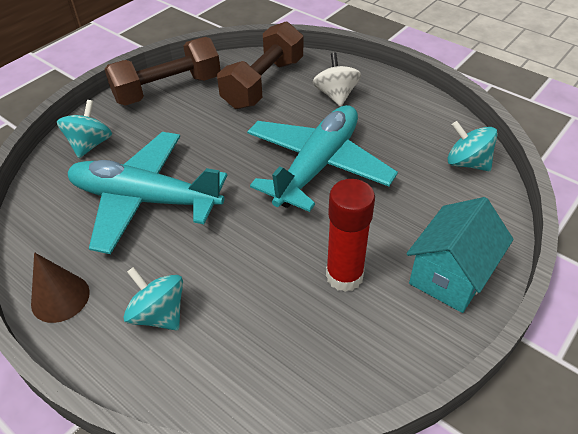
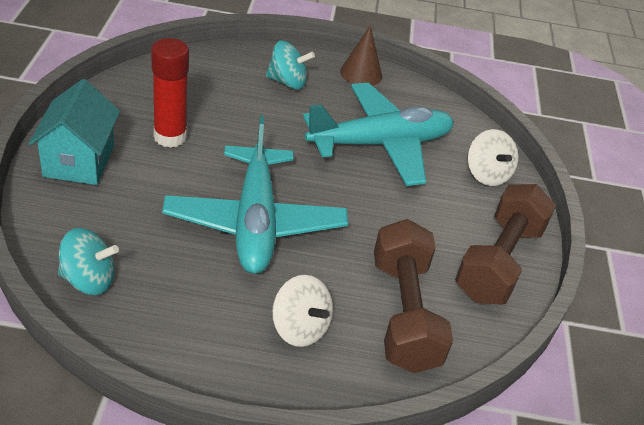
camera: 140 degrees right, 5 degrees down
(90, 144) = (487, 174): turquoise spinning top -> white spinning top

